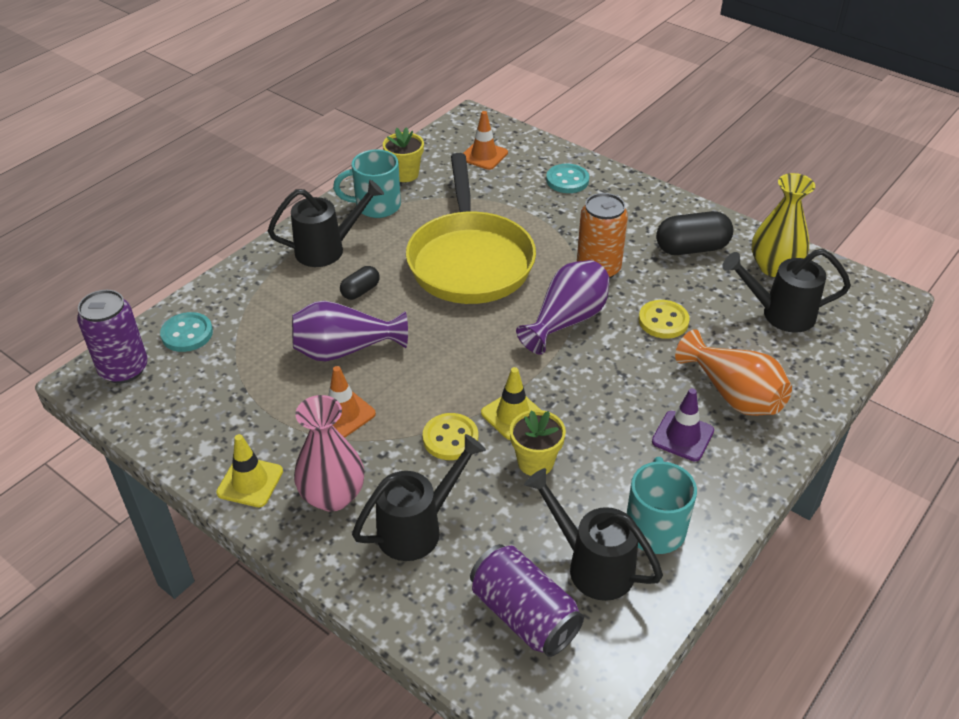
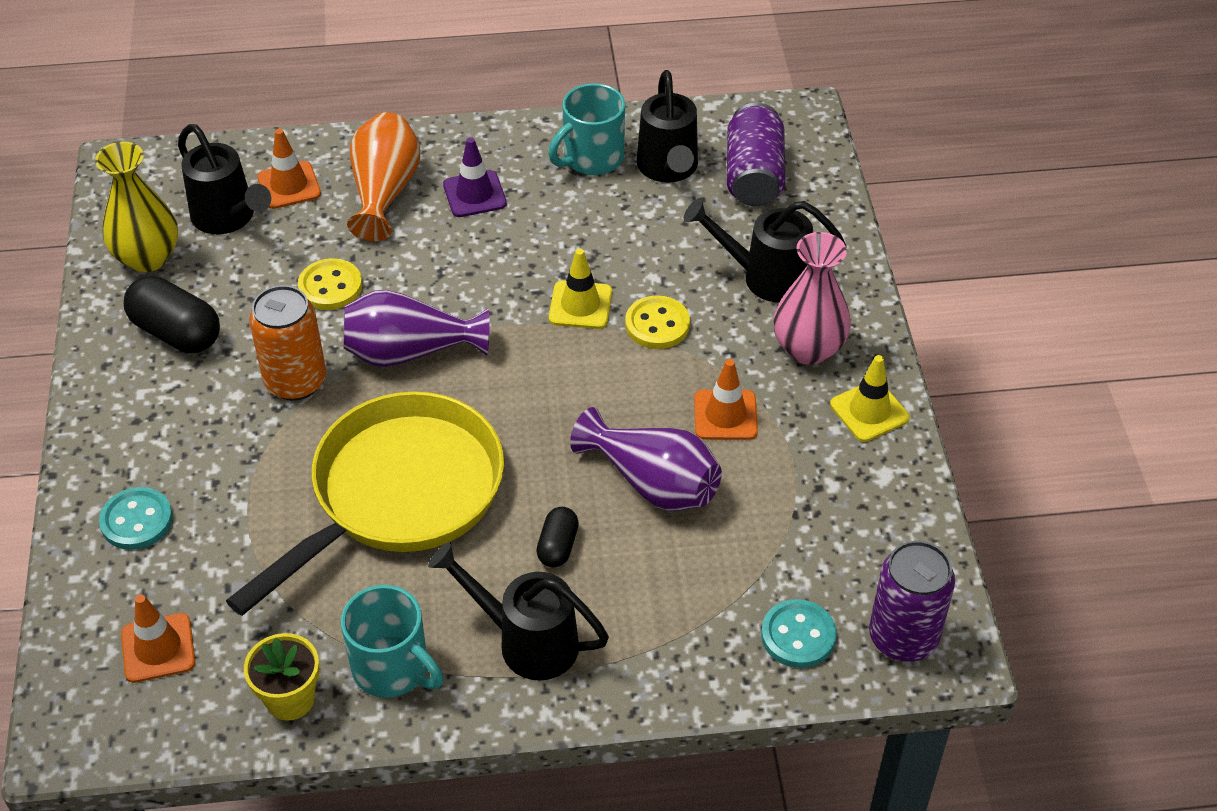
camera: 135 degrees left, 5 degrees up
(360, 291) = (557, 546): black capsule -> black capsule turned 75 degrees counterclockwise
(535, 462) = (613, 257): yellow flower pot -> none
(788, 355) = (289, 185): none -> orange traffic cone

